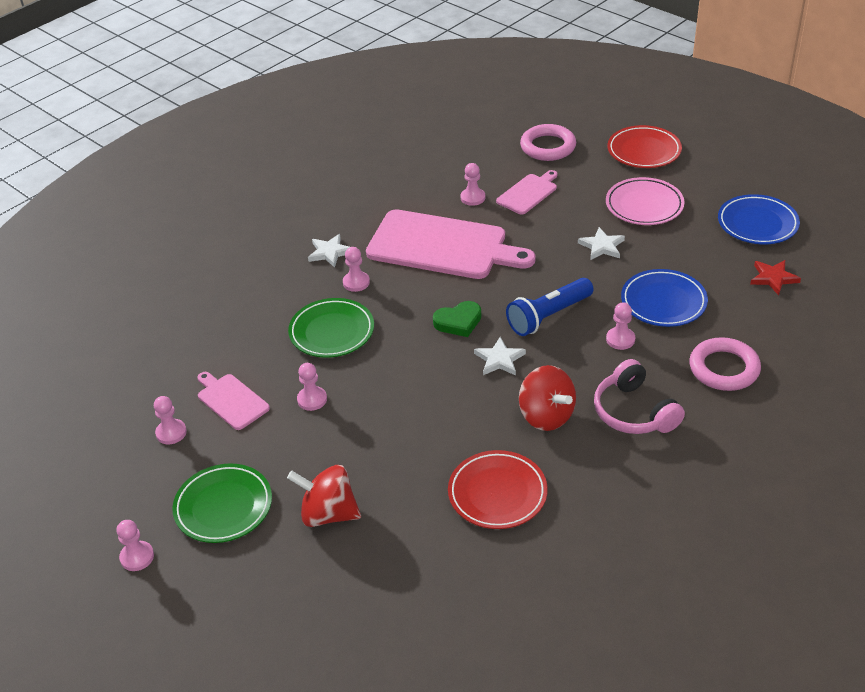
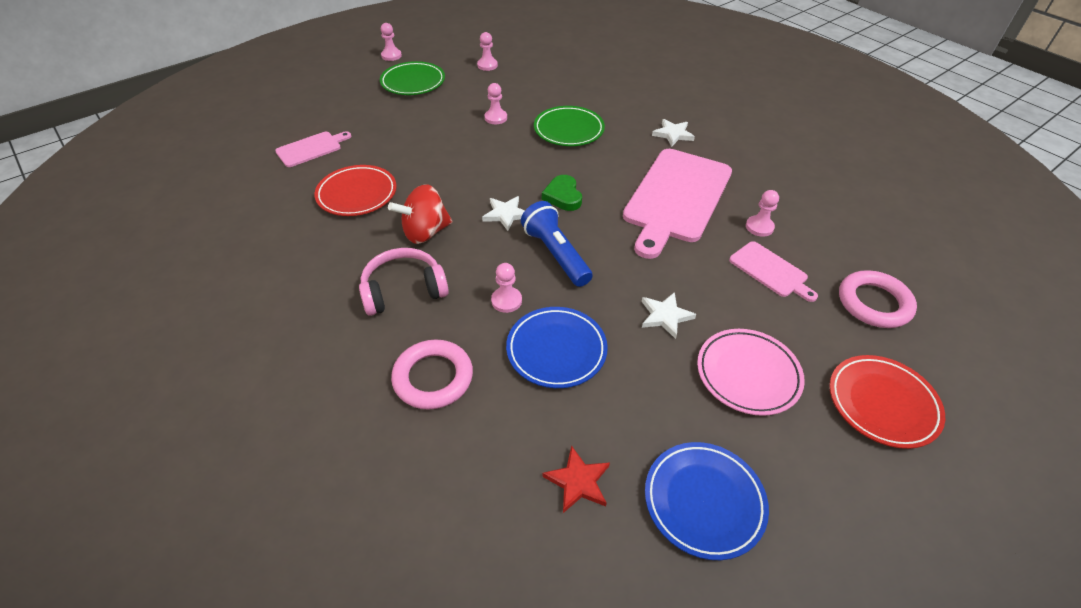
camera: 95 degrees right, 5 degrees up
(231, 400) = (508, 86): pink cutting board -> pink cutting board (311, 148)
(328, 513) = (384, 119): red spinning top -> none
(356, 282) = (629, 145): pink pawn -> none

